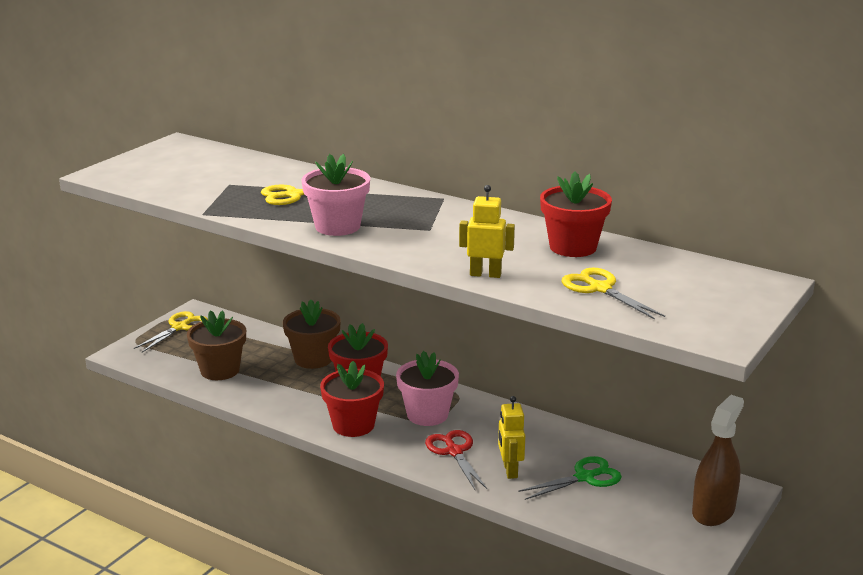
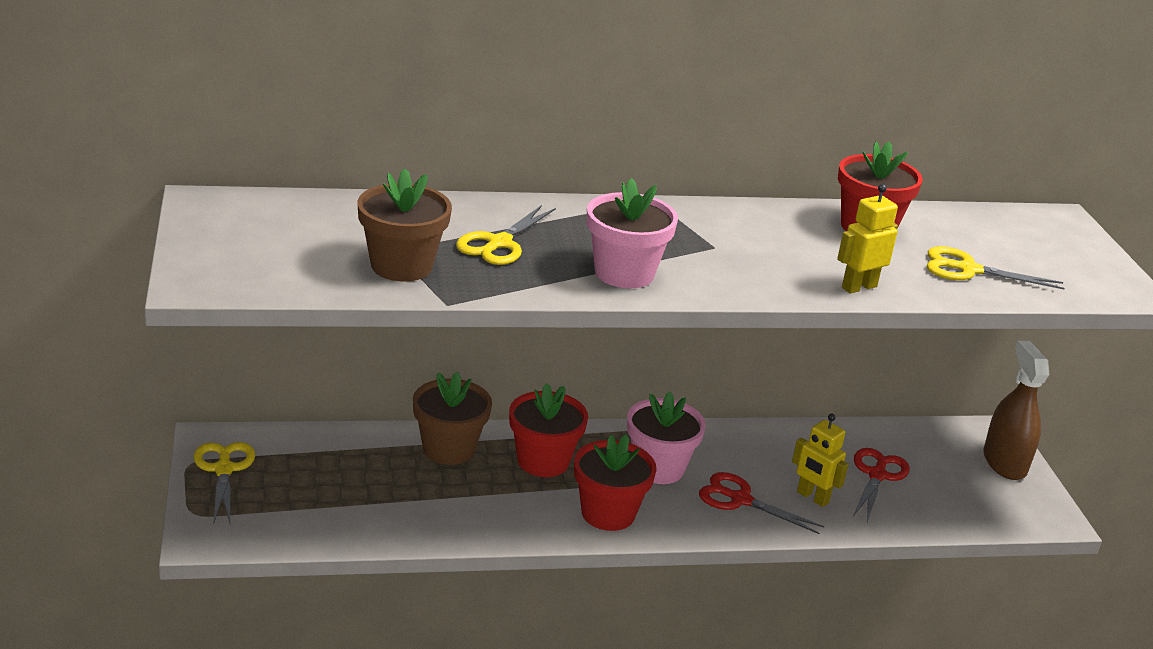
camera: 45 degrees left, 5 degrees up
(220, 370) = (364, 508): brown flower pot -> brown flower pot (401, 266)
(585, 477) = (877, 475): green scissors -> red scissors

